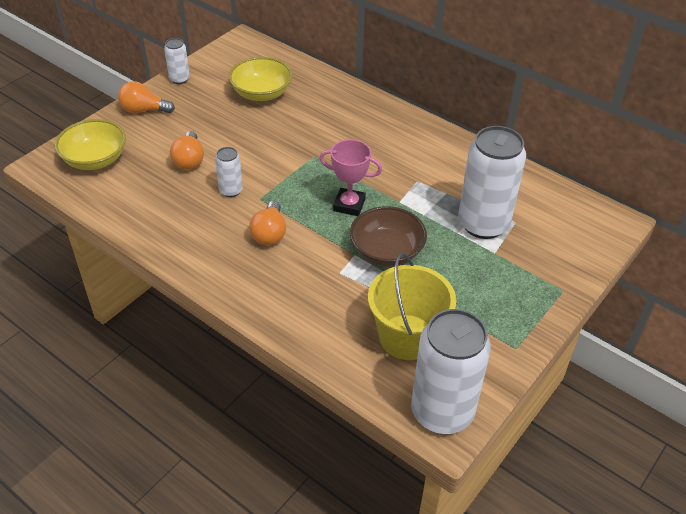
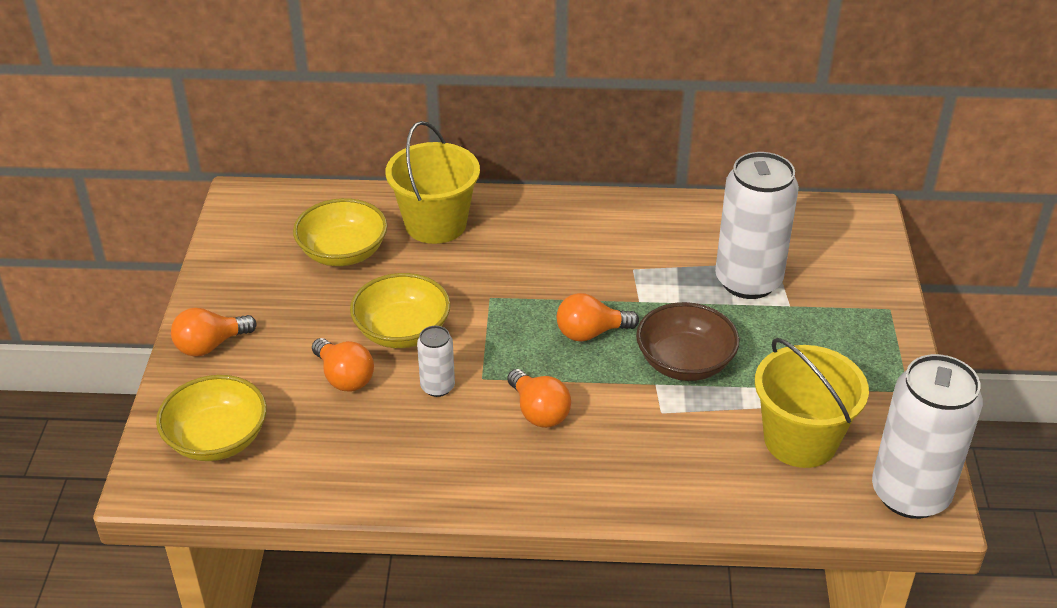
camera: 35 degrees left, 5 degrees down
(179, 79) = (213, 283): white can -> none
(245, 151) = (402, 331): none -> yellow bowl
(329, 101) = (436, 224): none -> yellow bucket
(349, 205) = (590, 333): pink trophy -> orange light bulb

